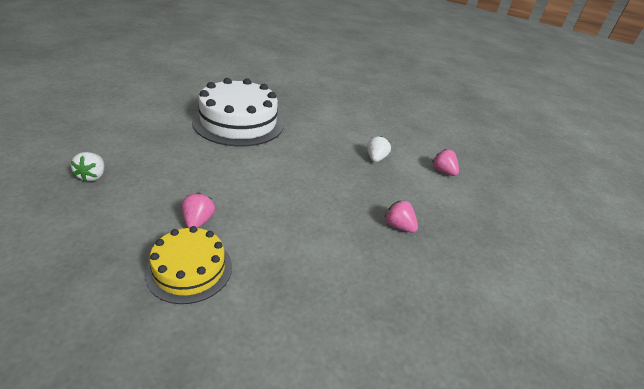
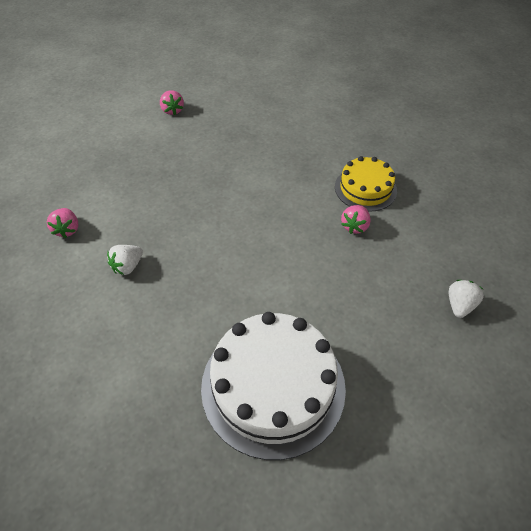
camera: 150 degrees left, 15 degrees up
(398, 226) = (182, 183): pink strawberry -> pink strawberry (172, 110)

